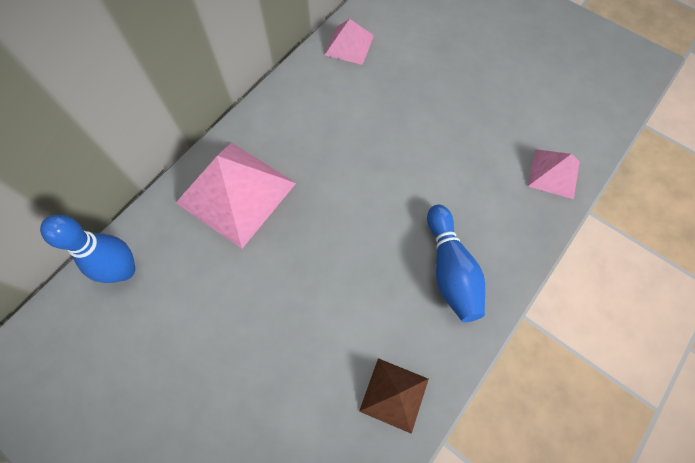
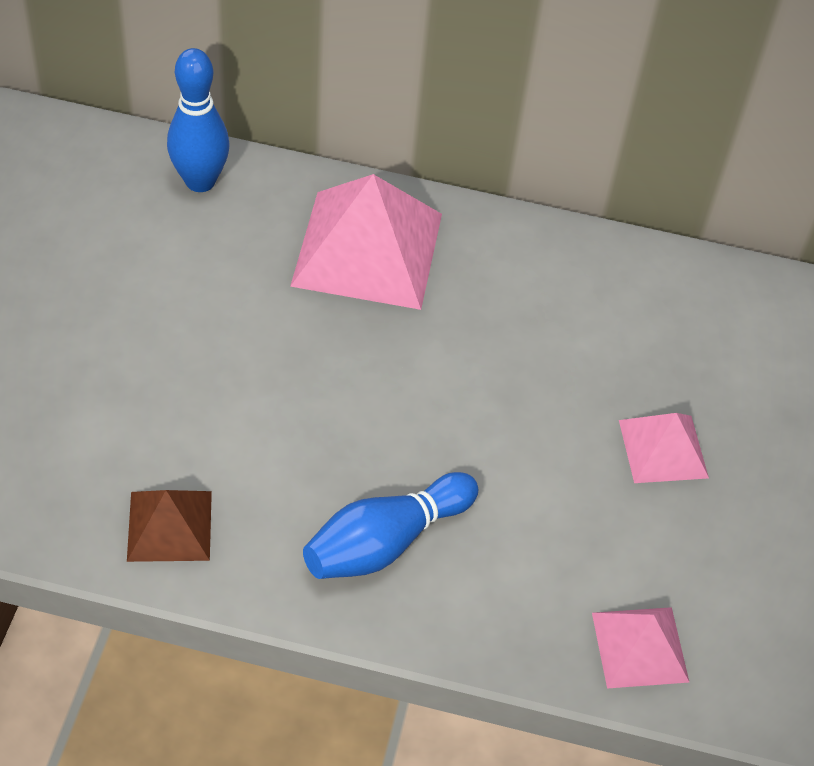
camera: 60 degrees right, 15 degrees down
(349, 45) = (704, 291): pink pyramid -> pink pyramid (663, 449)

